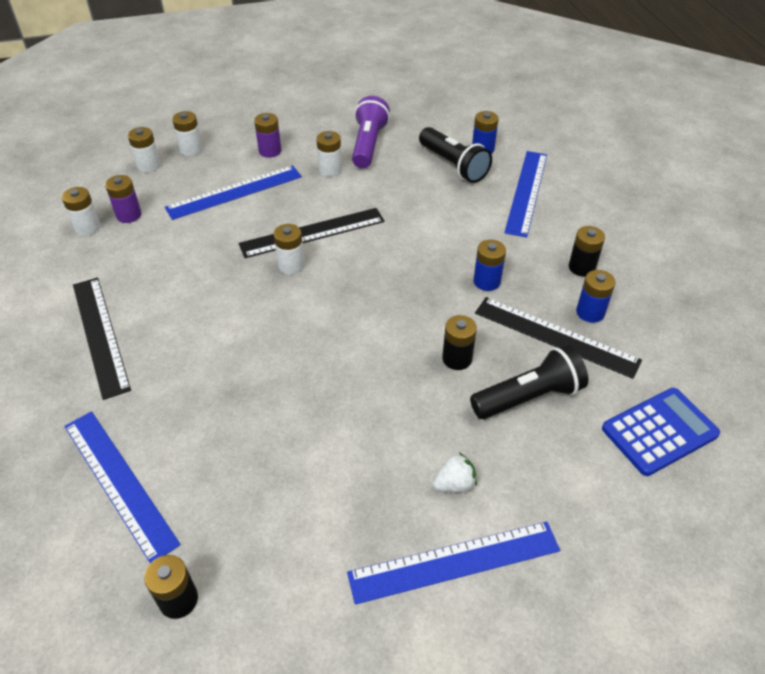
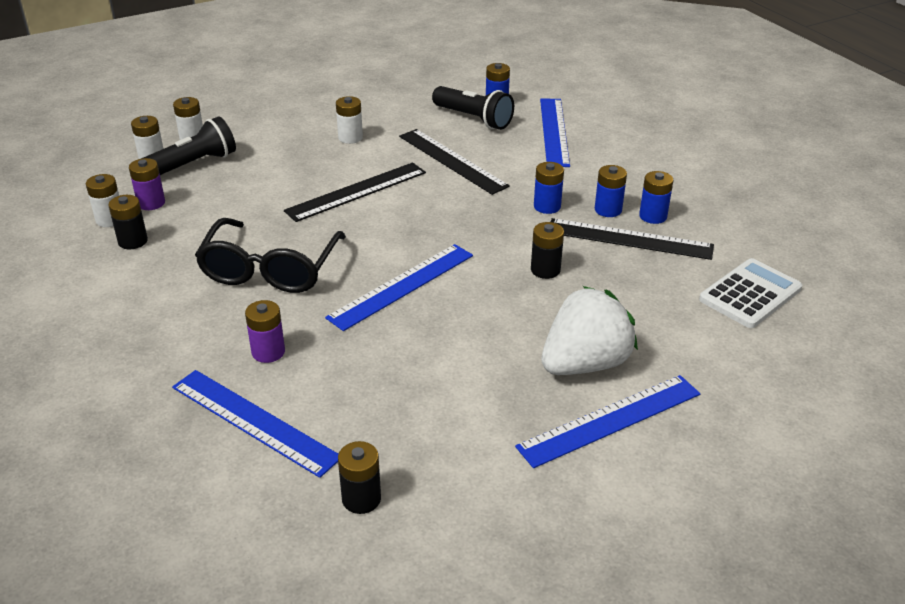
camera: 15 degrees left, 10 degrees down
(100, 335) = (171, 307): black ruler -> black ruler (452, 161)
(201, 309) = (270, 270): none -> black glasses
(234, 192) = (258, 169): blue ruler -> blue ruler (402, 286)
(270, 151) = (279, 130): purple battery -> purple battery (268, 352)
(291, 265) = (347, 221): white battery -> none
(368, 144) = (380, 112): purple flashlight -> none
(454, 484) = (584, 364): white strawberry -> white strawberry, size x2.27
(529, 397) = (625, 288): black flashlight -> black flashlight (194, 164)
(546, 296) = (608, 210): none -> blue battery
(581, 267) = (630, 183): black battery -> black battery (133, 241)
(659, 432) = (750, 294): blue calculator -> white calculator

